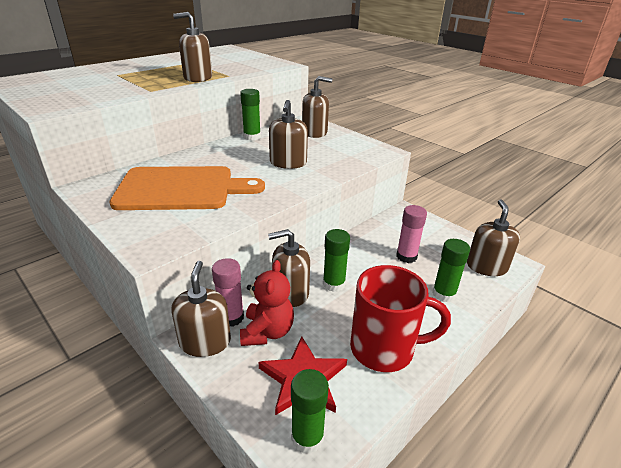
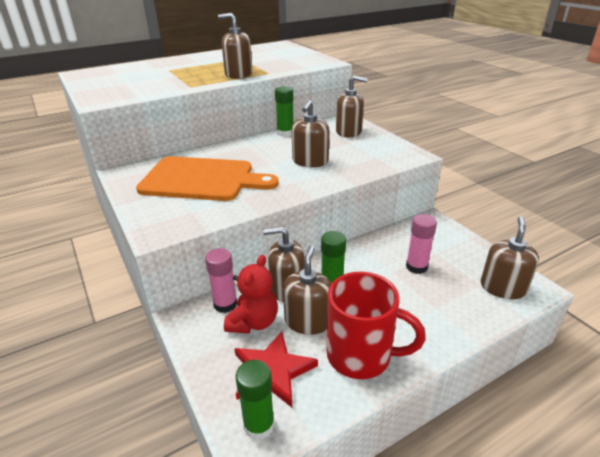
camera: 15 degrees right, 0 degrees up
(205, 341) = (195, 323): brown soap dispenser -> brown soap dispenser (308, 321)
(444, 294) = (443, 310): green glue stick -> none

